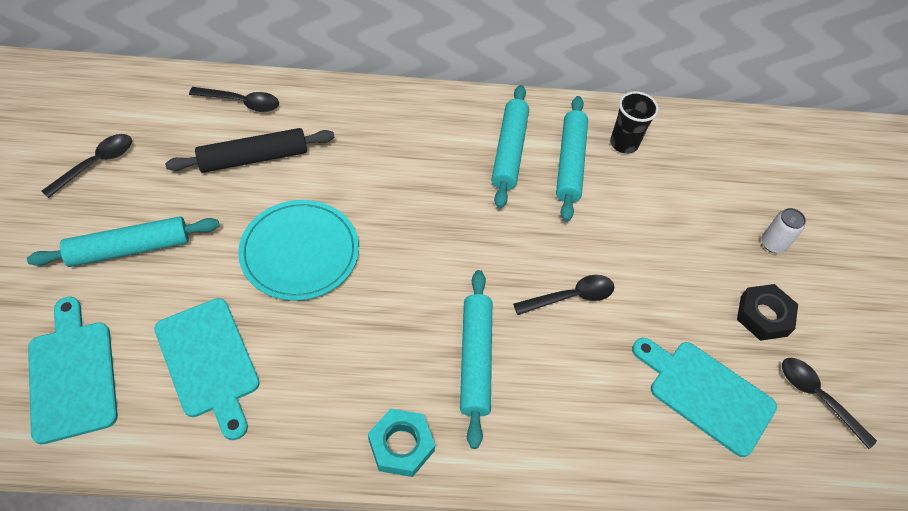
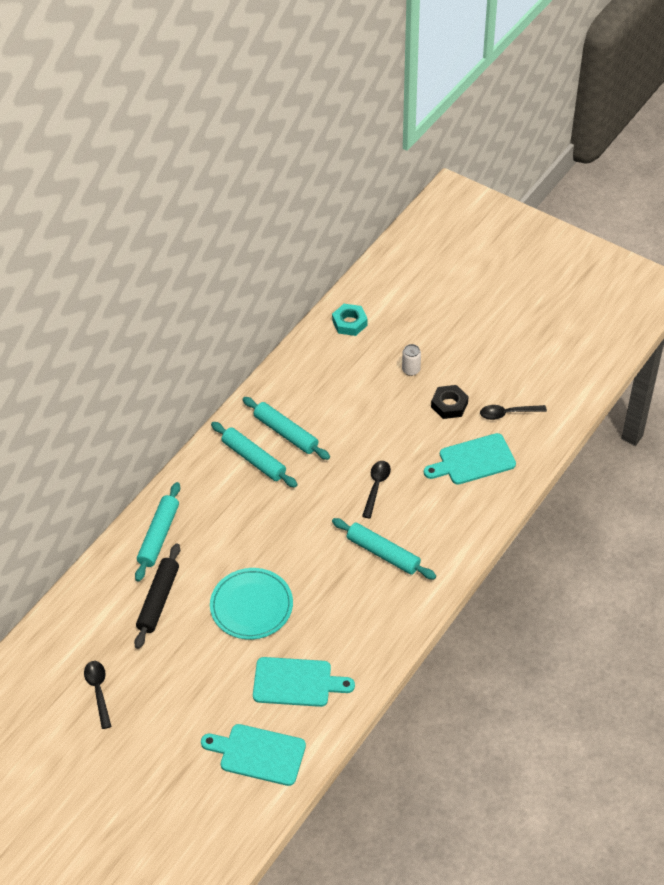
camera: 50 degrees left, 5 degrees down
(129, 249) = (185, 695): turquoise rolling pin -> turquoise rolling pin (159, 536)
(241, 102) = (103, 587): black spoon -> none
(401, 445) = (409, 613): turquoise nut -> turquoise nut (349, 323)
(624, 143) = (291, 396): black cup -> none

